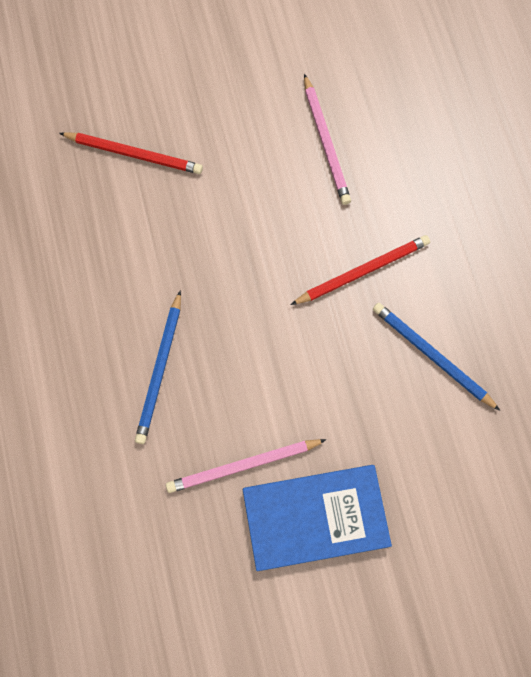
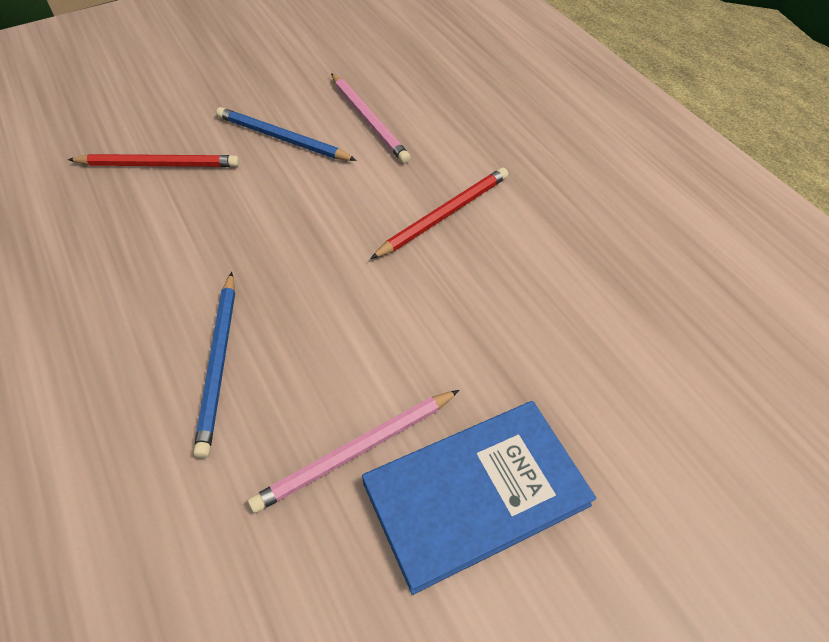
camera: 15 degrees left, 20 degrees down
(432, 356) = (553, 276): blue pencil -> blue pencil (282, 138)

